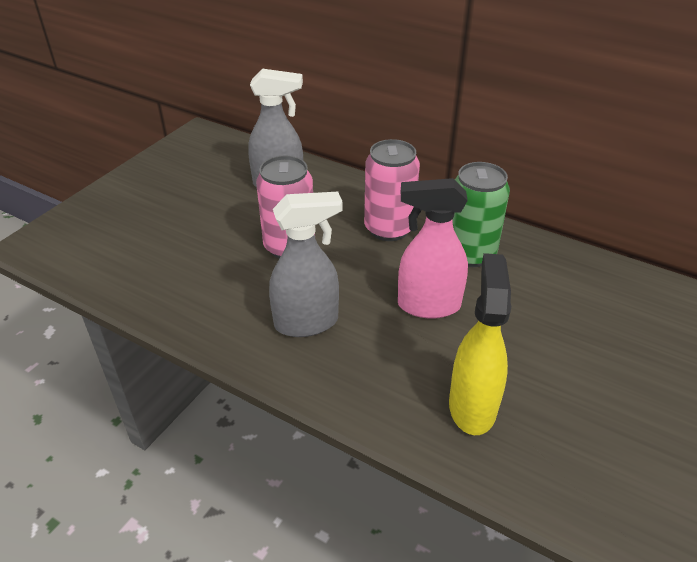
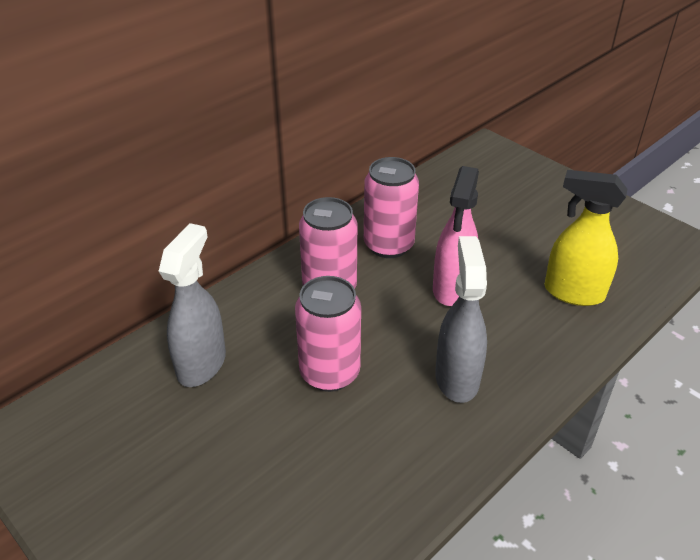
camera: 75 degrees left, 0 degrees up
(470, 253) = (388, 245): green can -> pink can

